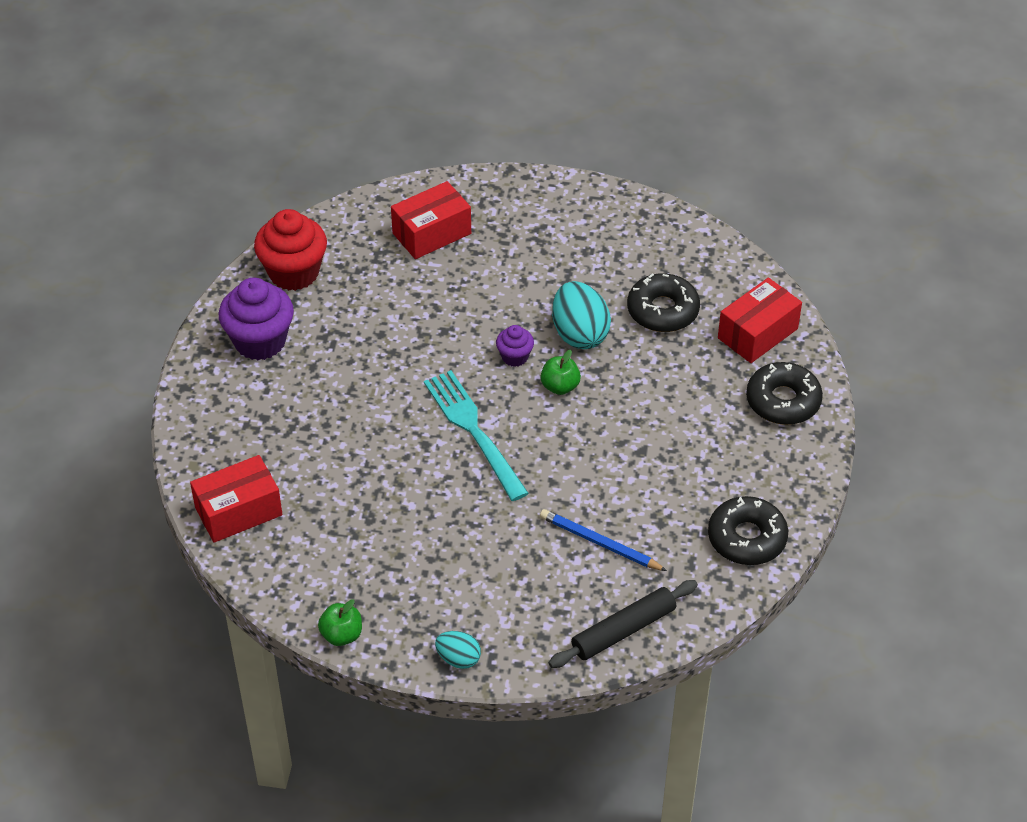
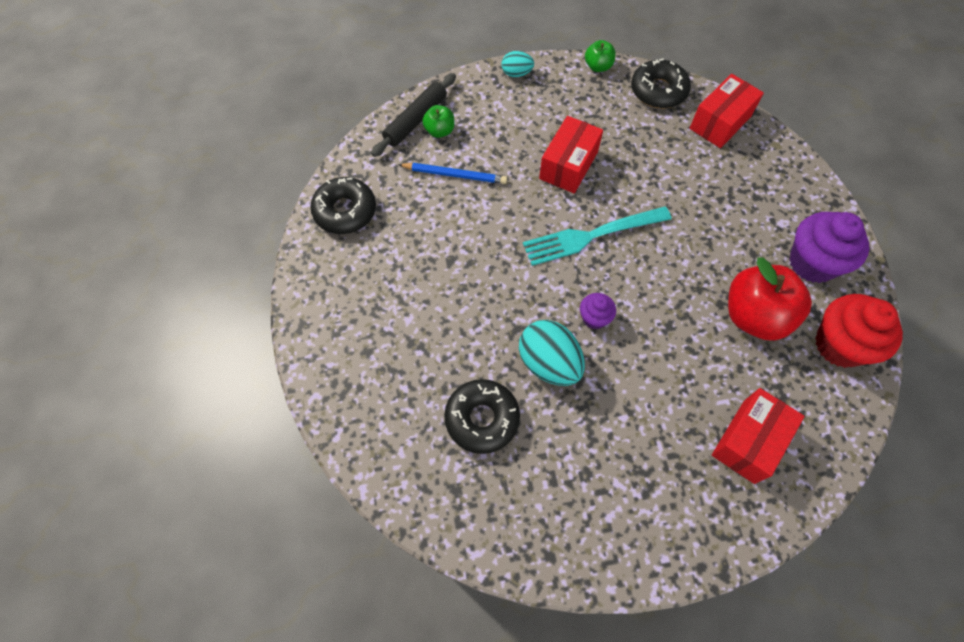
camera: 160 degrees right, 15 degrees up
(355, 315) = (754, 316): none -> red apple
(473, 431) = (591, 236): turquoise fork -> turquoise fork turned 120 degrees clockwise
(560, 386) = (542, 300): green apple -> green apple (439, 131)
(757, 333) = (382, 421): red box -> red box (568, 165)
(783, 401) = (341, 349): black donut -> black donut (658, 91)

